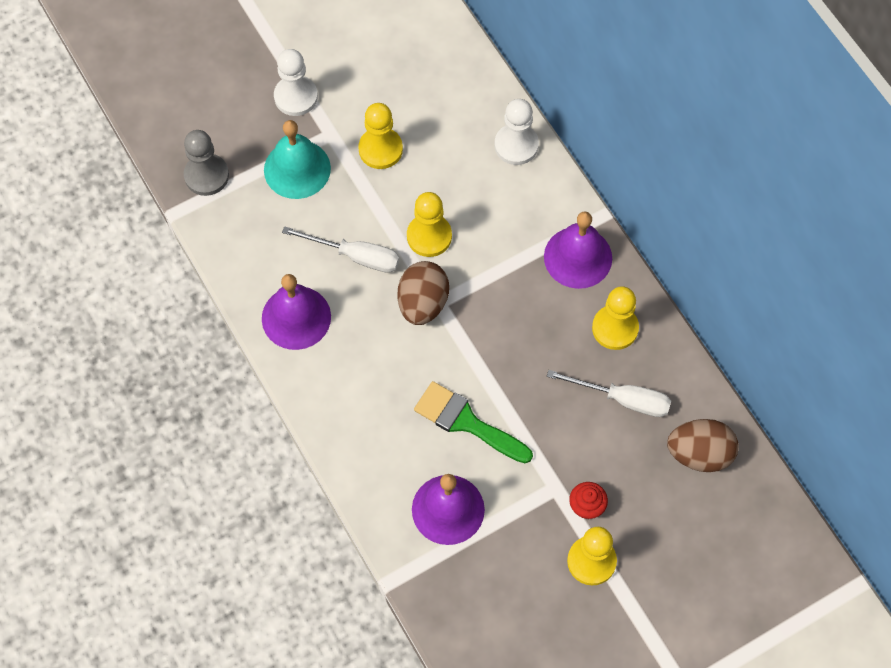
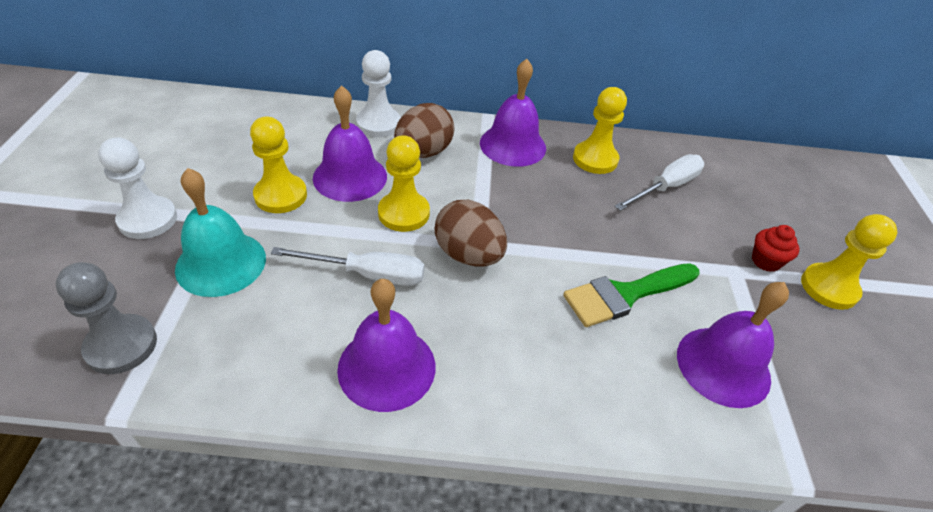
camera: 60 degrees left, 20 degrees down
(355, 256) = (367, 274): white screwdriver -> white screwdriver turned 45 degrees clockwise
(437, 175) = (350, 177): none -> purple bell
(699, 454) = (742, 174): brown egg -> brown egg (423, 152)

